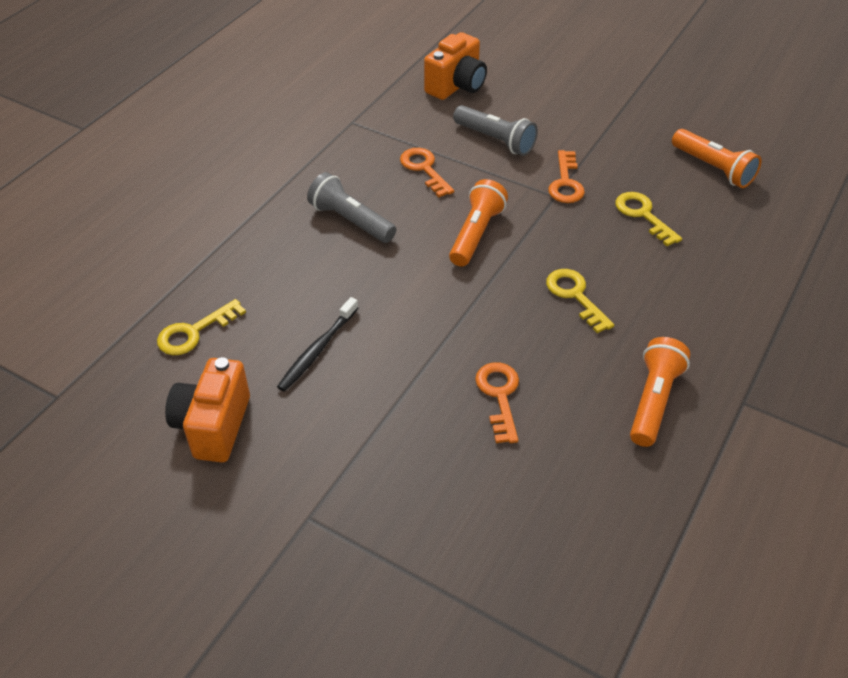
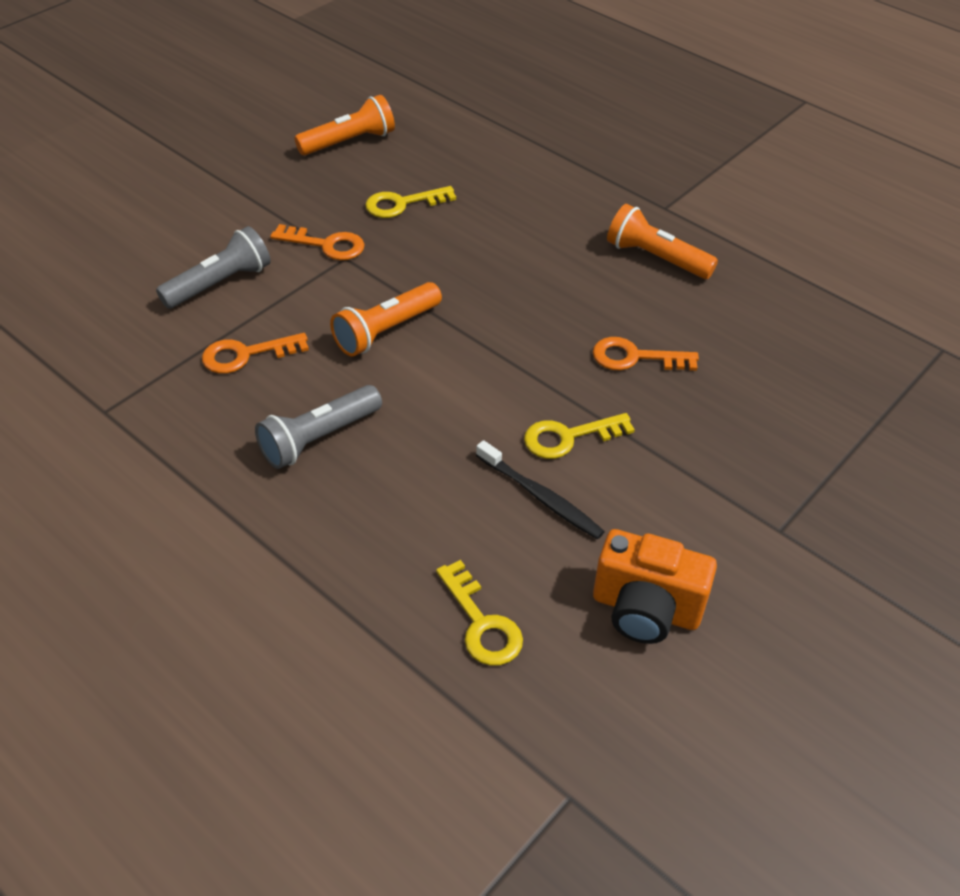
camera: 80 degrees left, 0 degrees up
(456, 86) = (85, 297): orange camera -> none
(476, 234) = (386, 331): orange flashlight -> orange flashlight turned 75 degrees counterclockwise
(575, 296) = (508, 276): yellow key -> yellow key (568, 437)

